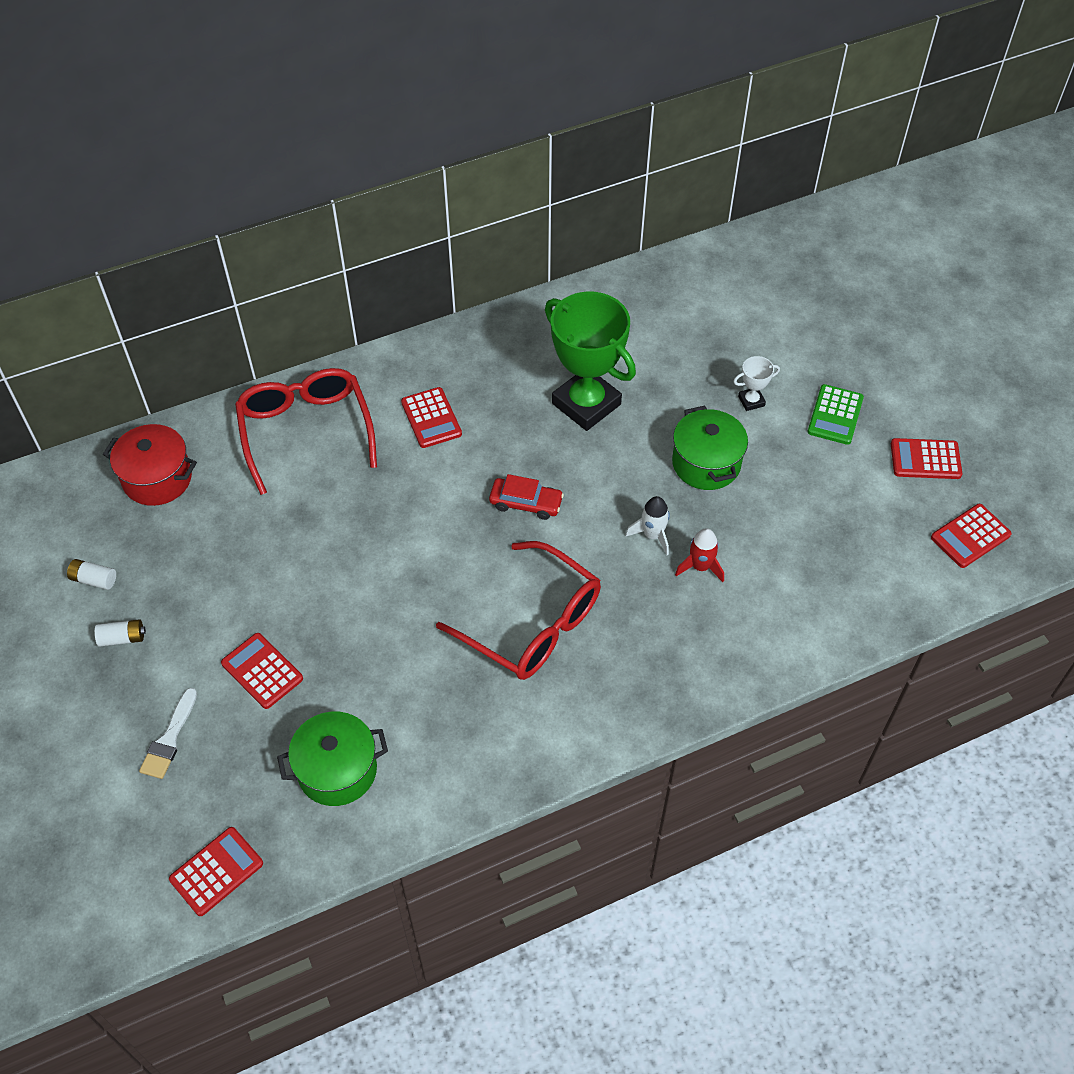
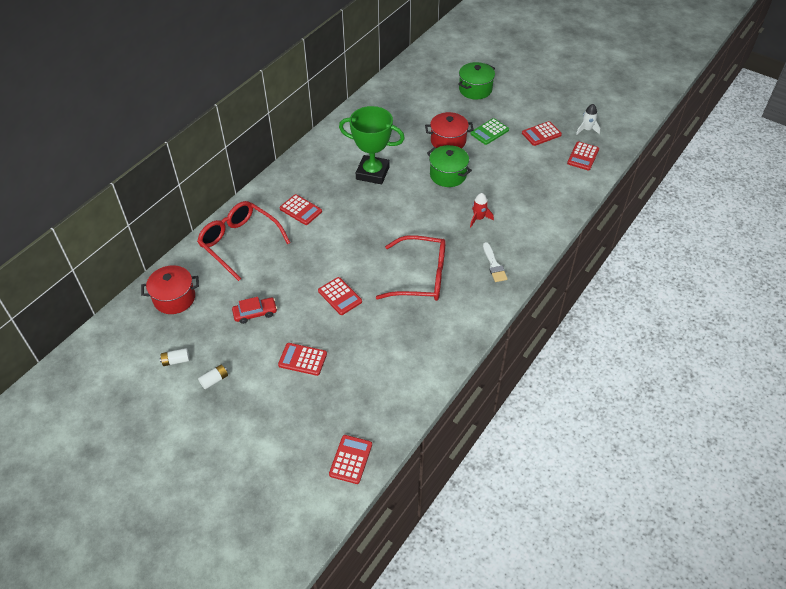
camera: 30 degrees left, 5 degrees down
(169, 739) = (278, 413): white brush -> white brush (494, 265)
(337, 770) = (376, 384): green pot -> green pot (475, 89)
(387, 594) = (340, 296): none -> red calculator
(526, 503) = (377, 227): red car -> red car (255, 313)
(652, 535) = (447, 215): white rocket -> white rocket (587, 130)
(751, 401) = (448, 141): white trophy -> red pot
(835, 415) = (489, 132): green calculator -> green calculator turned 60 degrees clockwise

